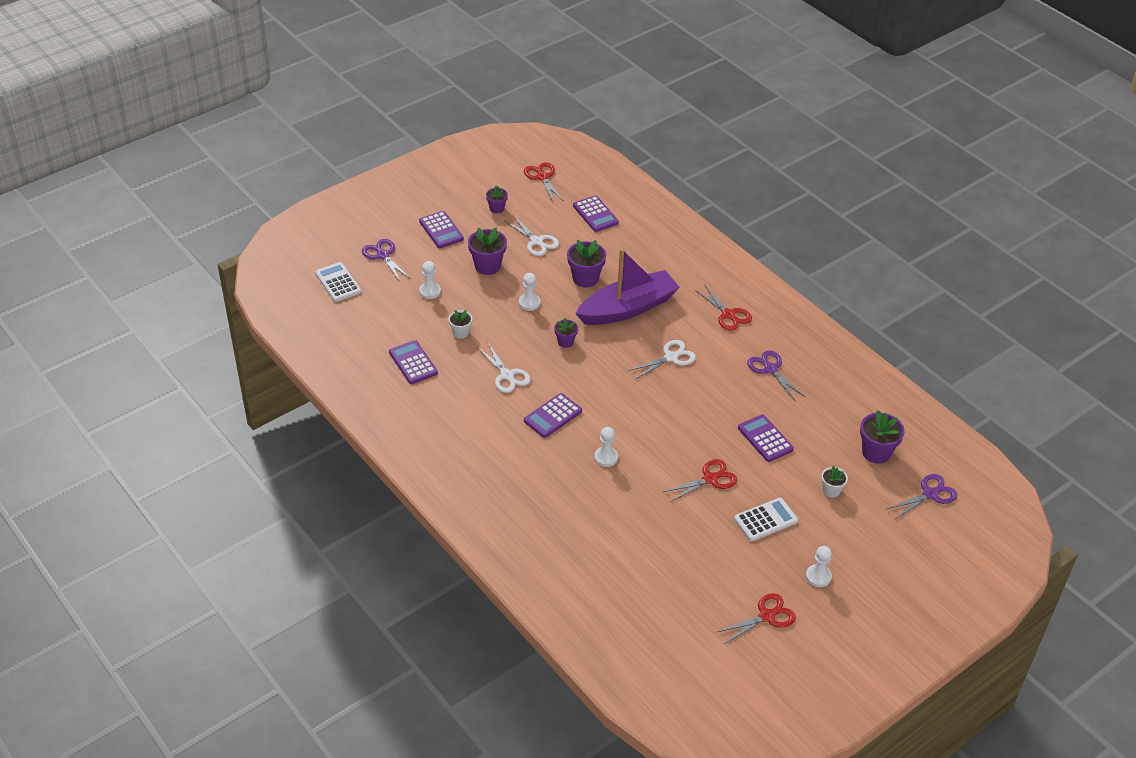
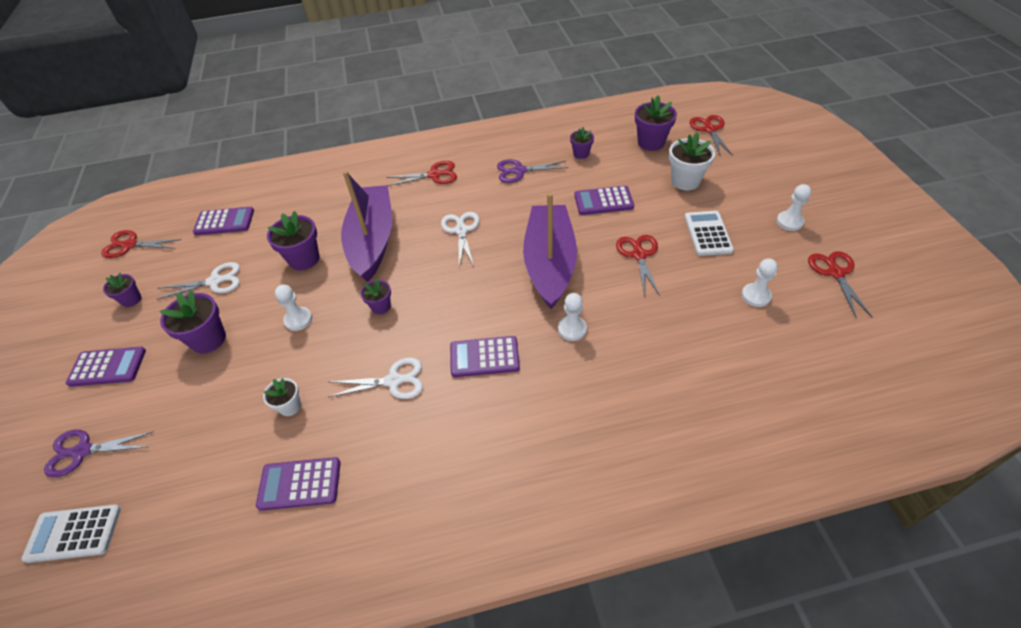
camera: 60 degrees left, 5 degrees up
(430, 291) = (194, 417): white pawn -> white pawn (756, 296)
(553, 416) = (484, 357): purple calculator -> purple calculator turned 105 degrees clockwise
(667, 424) = (549, 263): none -> purple boat
(824, 405) = (581, 154): none -> purple flower pot
(831, 490) = (685, 181): white flower pot -> white flower pot, size x1.70
(930, 494) = (710, 129): purple scissors -> red scissors

